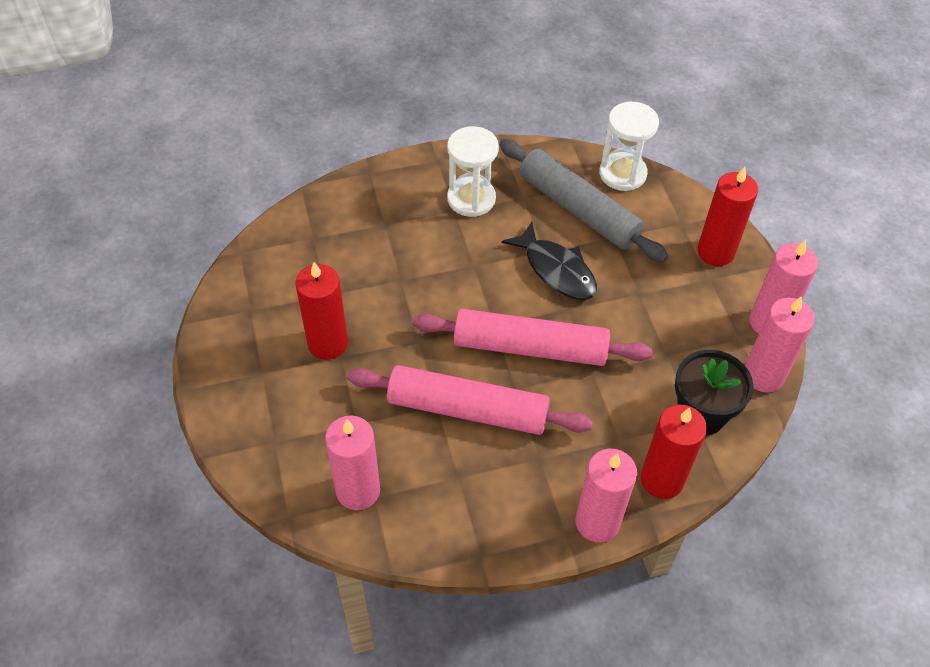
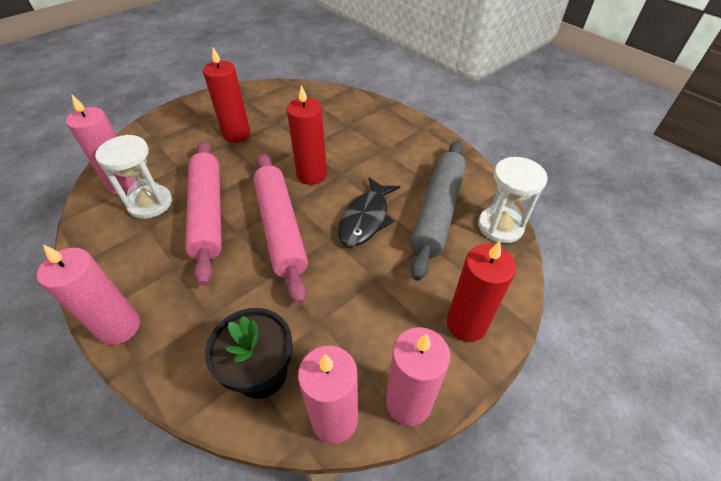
camera: 65 degrees right, 5 degrees down
(471, 199) = (400, 153): white hourglass -> white hourglass (150, 203)
(662, 479) = (175, 363): red candle -> red candle (311, 175)

